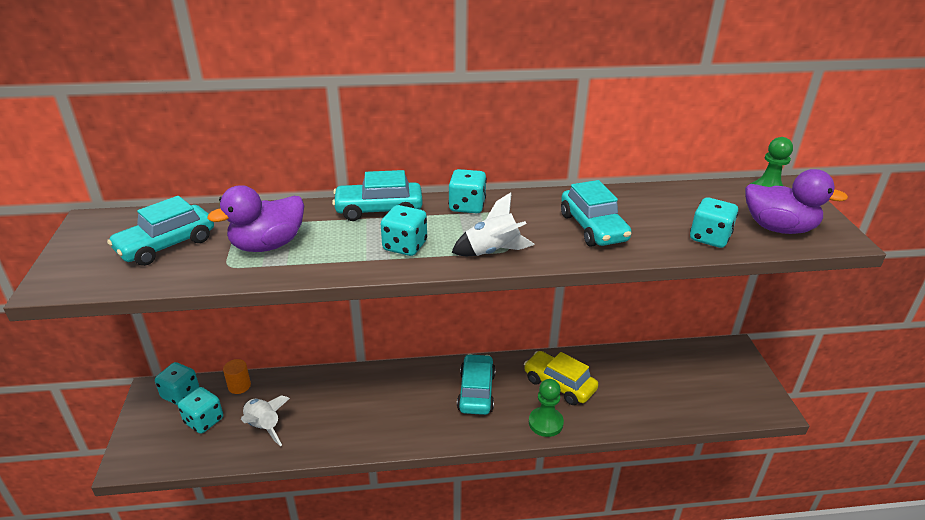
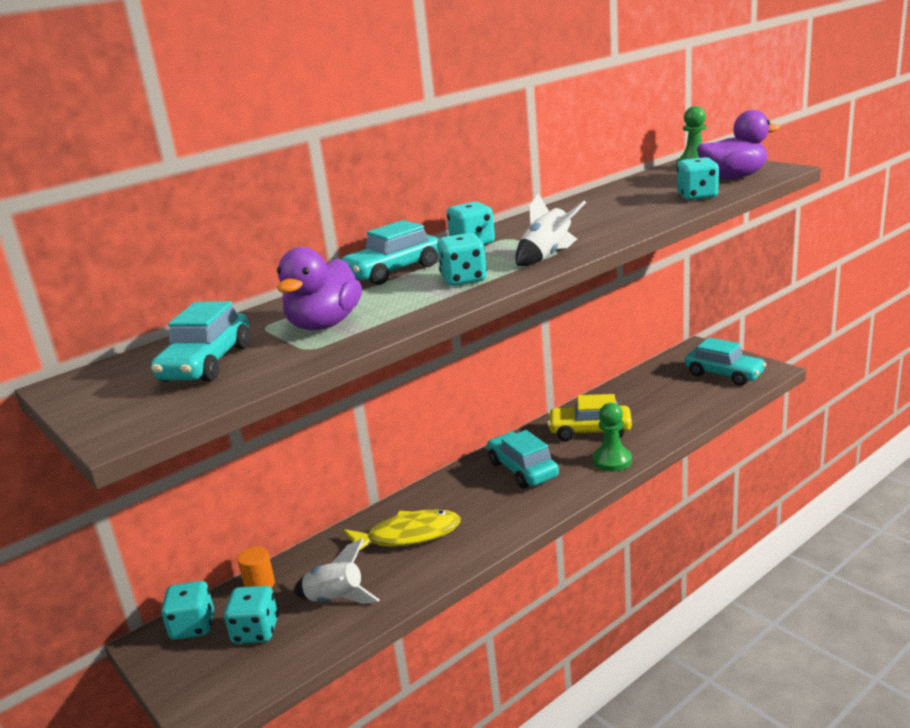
camera: 30 degrees left, 10 degrees down
(351, 402) = (408, 536): none -> yellow fish
(593, 228) = (602, 219): turquoise car -> turquoise car (724, 374)

